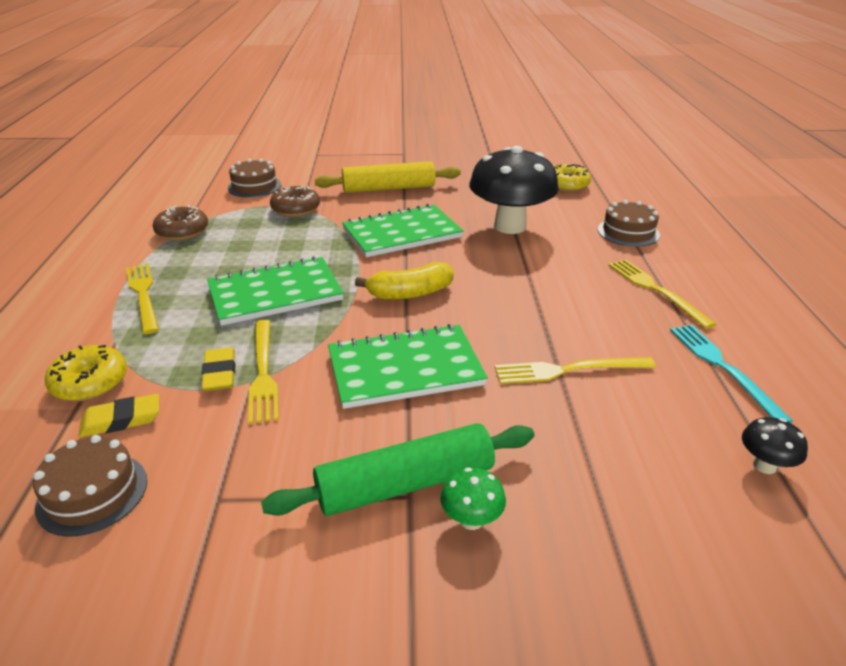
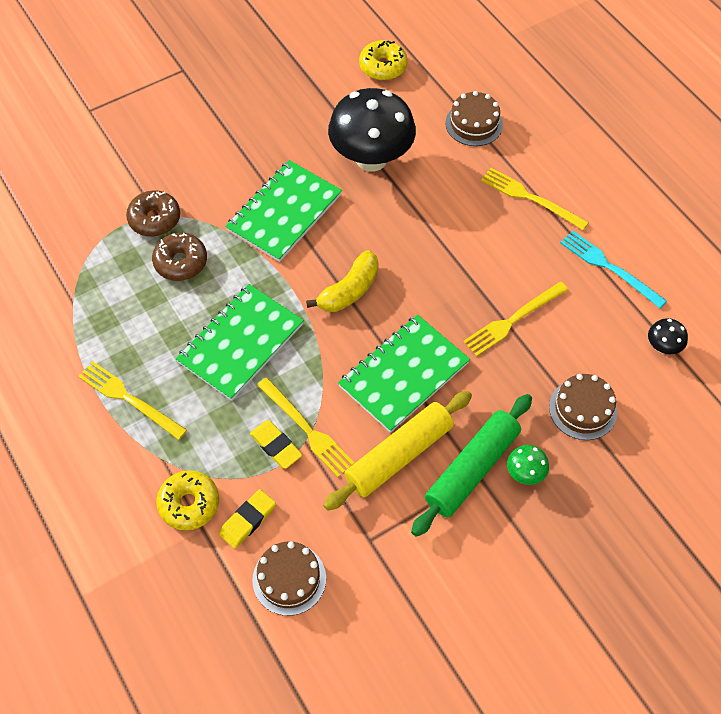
camera: 30 degrees left, 25 degrees up
(182, 232) = (76, 303): brown donut -> brown donut (181, 262)
(254, 186) = (76, 199): brown cake -> brown cake (583, 409)
(389, 189) = (218, 144): yellow rolling pin -> yellow rolling pin (399, 455)

